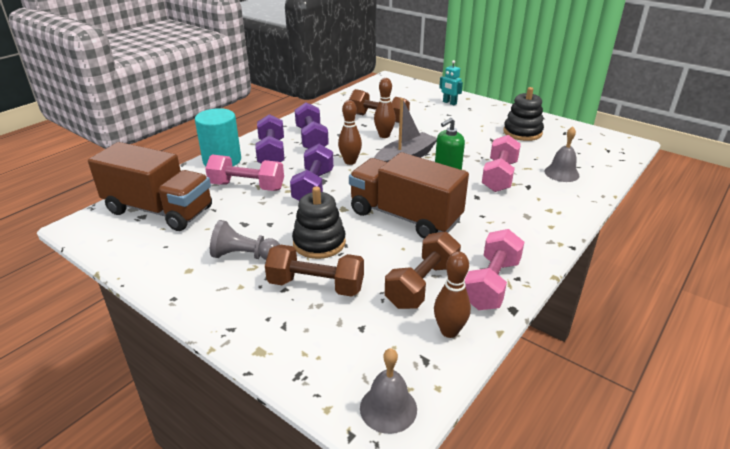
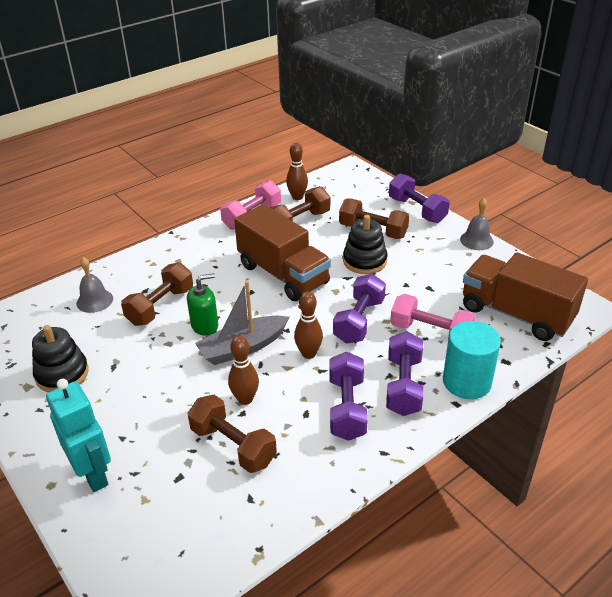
camera: 165 degrees left, 5 degrees up
(244, 256) = (426, 258): grey pawn -> none
(252, 334) = (417, 210): none -> purple dumbbell
(388, 408) = (346, 174): grey bell -> grey bell (476, 240)
(449, 103) = (93, 473): turquoise robot -> turquoise robot, size x1.80
(499, 176) = (160, 306): pink dumbbell -> brown dumbbell

